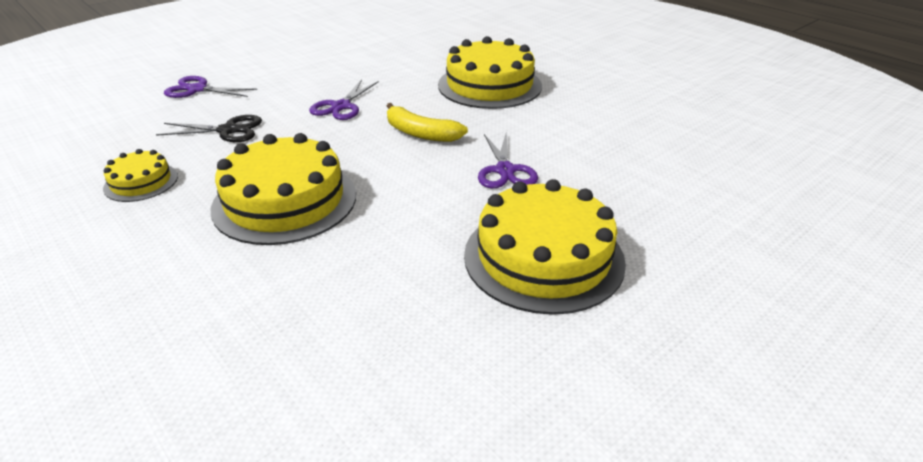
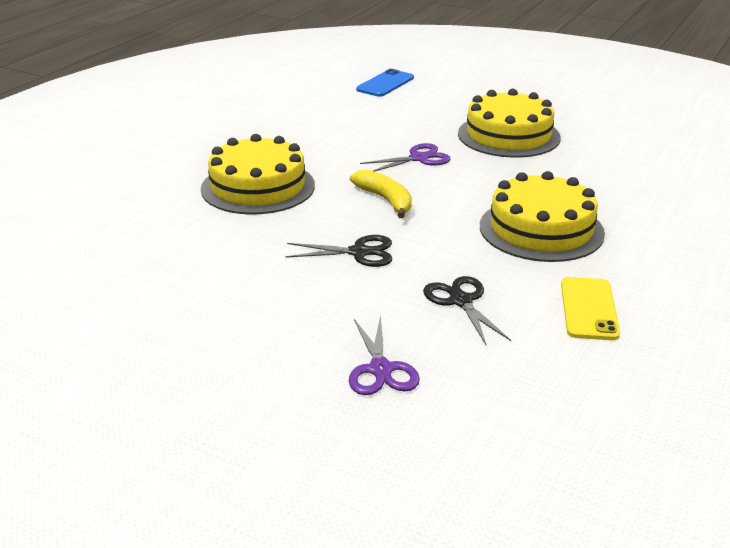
camera: 110 degrees left, 5 degrees down
(141, 182) = (589, 309): yellow cake -> yellow phone
(341, 106) = (359, 252): purple scissors -> black scissors
(420, 133) = (385, 200): yellow banana -> yellow banana turned 45 degrees counterclockwise
(779, 200) = (385, 84): none -> blue phone

